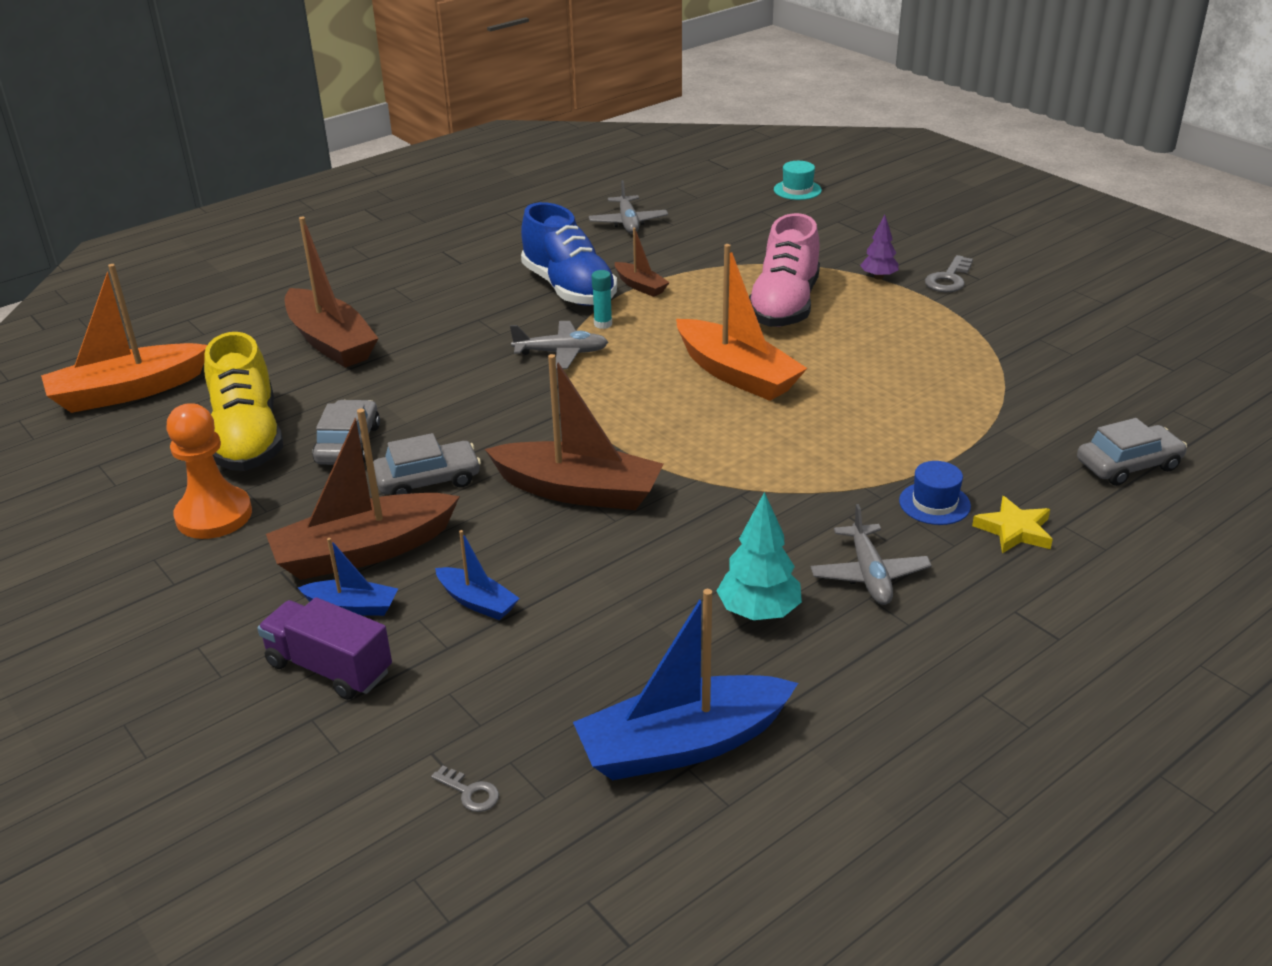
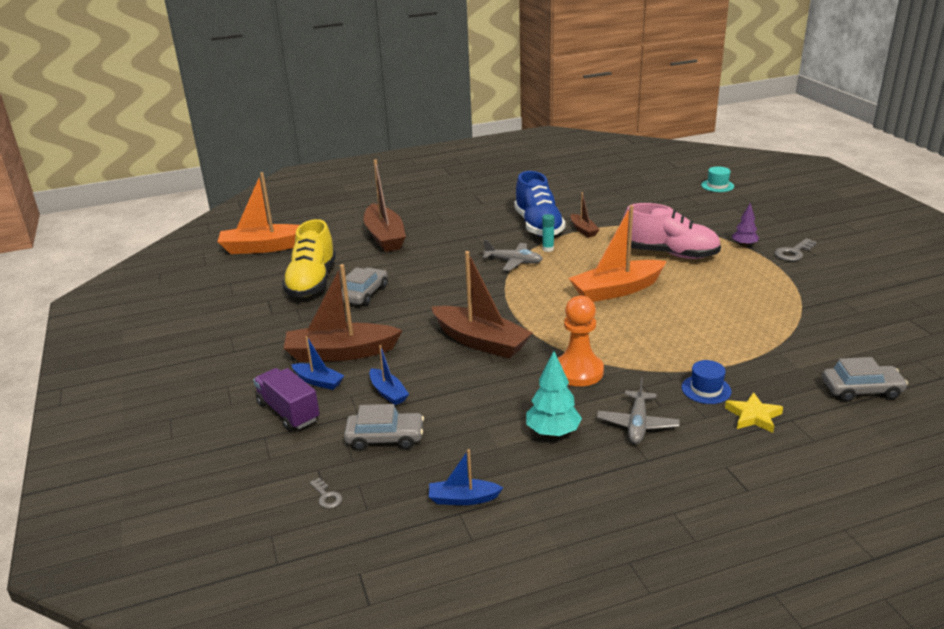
camera: 20 degrees right, 5 degrees down
(214, 515) = (273, 319): orange pawn -> orange pawn (578, 371)
(428, 480) = (397, 320): grey car -> grey car (385, 438)
(628, 222) = (596, 192): grey plane -> none
(682, 745) = (463, 499): blue boat -> blue boat, size x0.50
(737, 374) = (616, 290): orange boat -> orange boat turned 90 degrees clockwise
(784, 306) = (670, 254): pink shoe -> pink shoe turned 105 degrees counterclockwise

